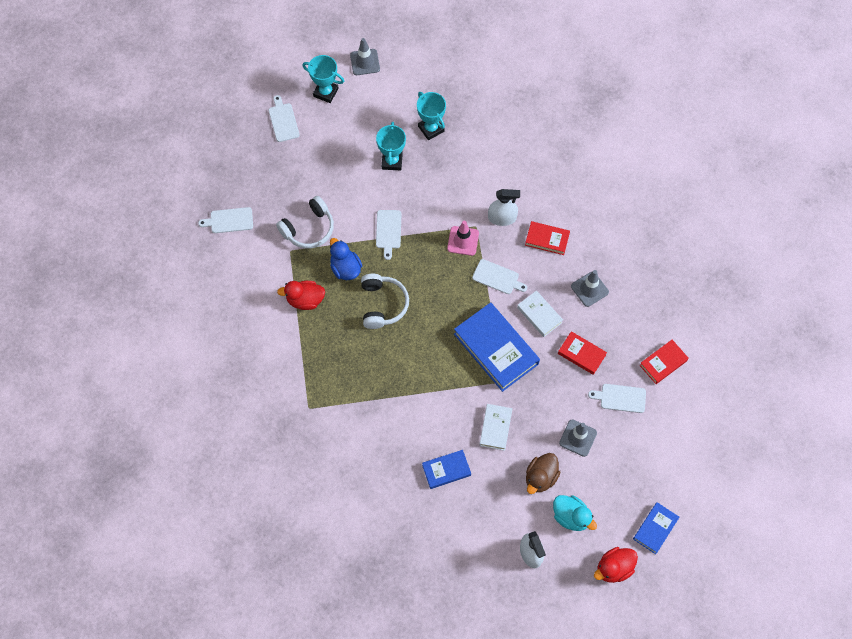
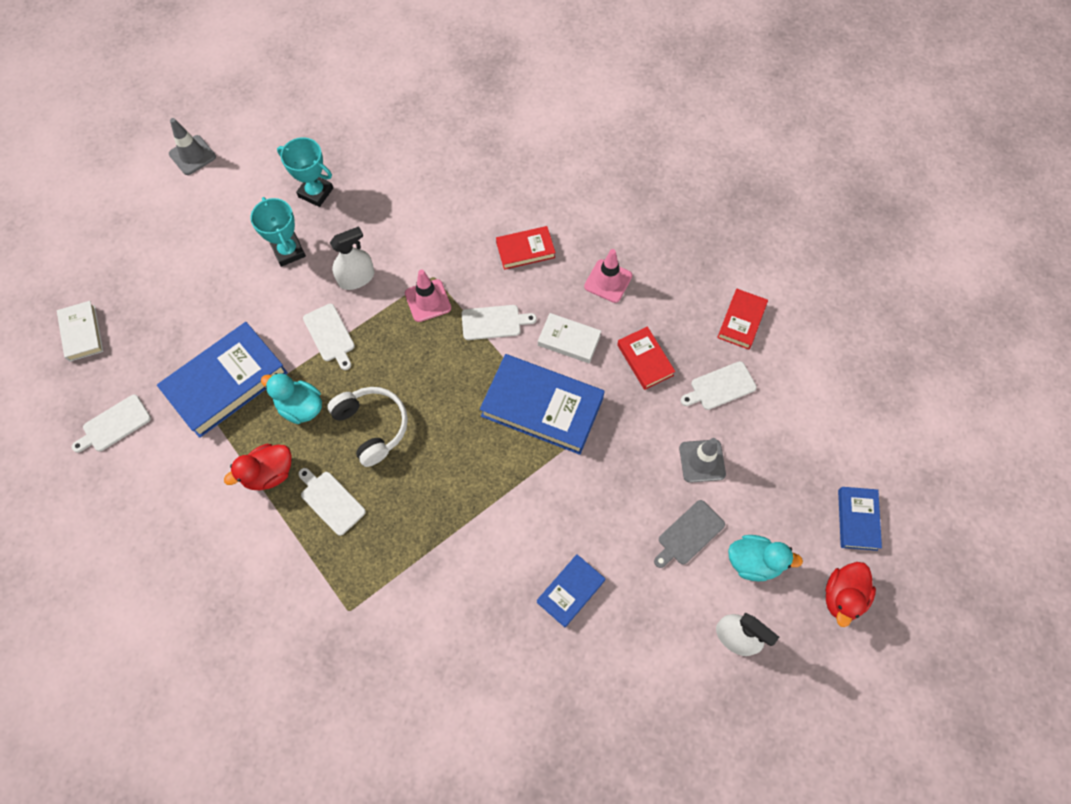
camera: 30 degrees left, 0 degrees up
(283, 121) = (124, 269): white cutting board -> white cutting board (331, 501)
(308, 229) = (226, 382): white headphones -> blue book
(326, 92) = (161, 211): turquoise trophy -> none
(345, 268) = (300, 407): blue duck -> turquoise duck
(495, 428) = (598, 503): white book -> white book (82, 333)
(502, 218) = (459, 252): white spray bottle -> white spray bottle (356, 278)
(540, 477) = (689, 534): brown duck -> grey cutting board
(581, 354) = (645, 360): red book -> red book turned 60 degrees clockwise
(589, 289) = (608, 281): grey traffic cone -> pink traffic cone

